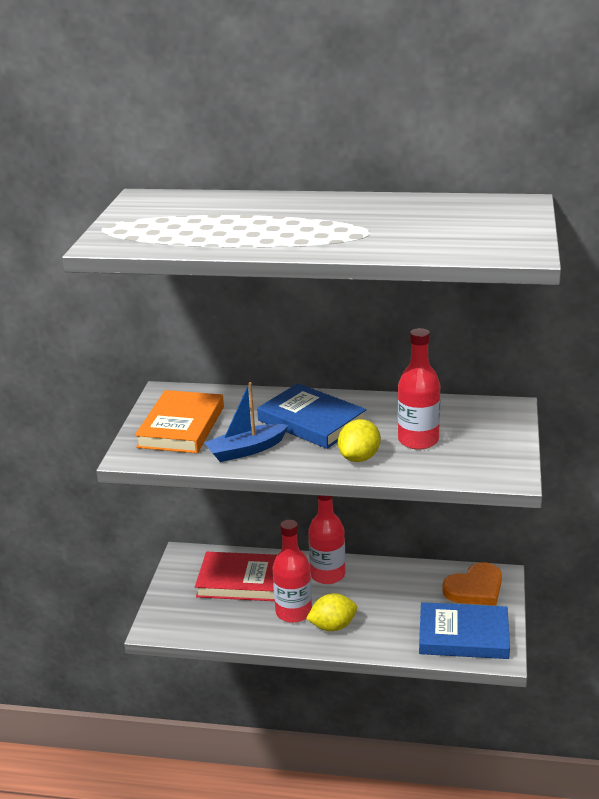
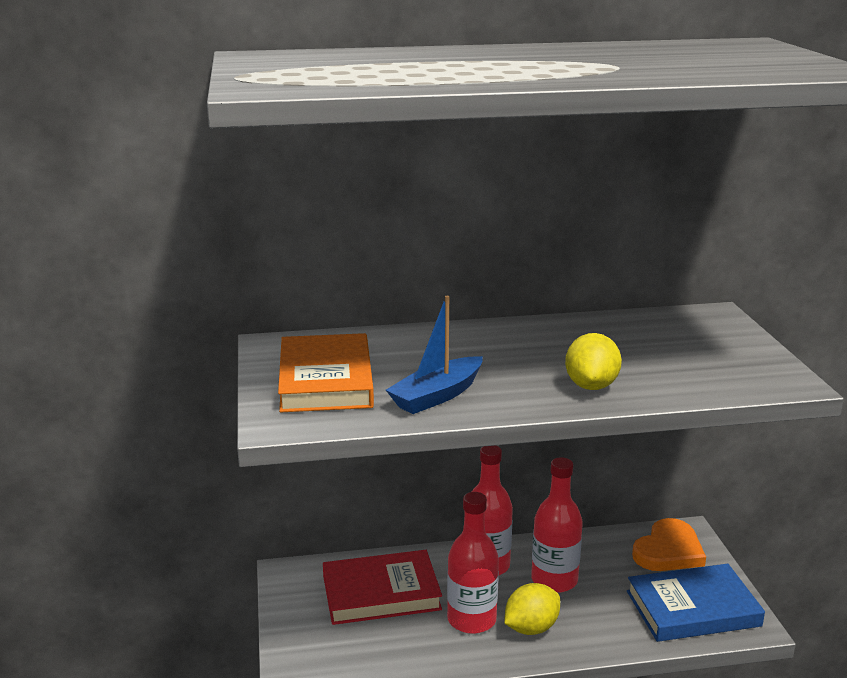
camera: 20 degrees left, 5 degrees down
(312, 421) = (495, 354): blue book -> none
(418, 440) = (644, 358): red bottle -> red bottle (554, 580)

